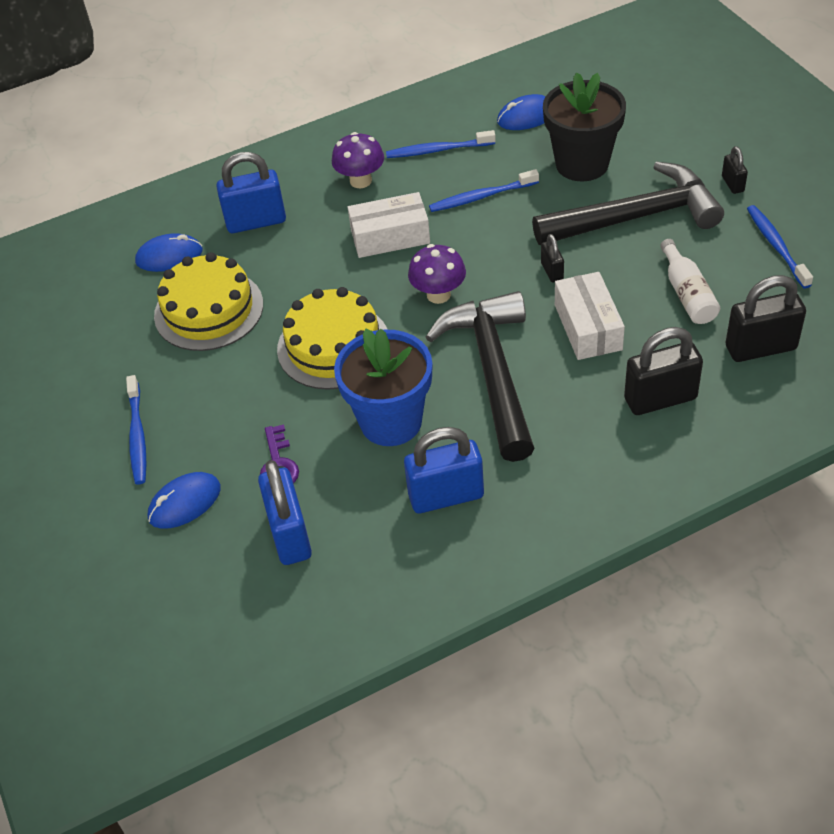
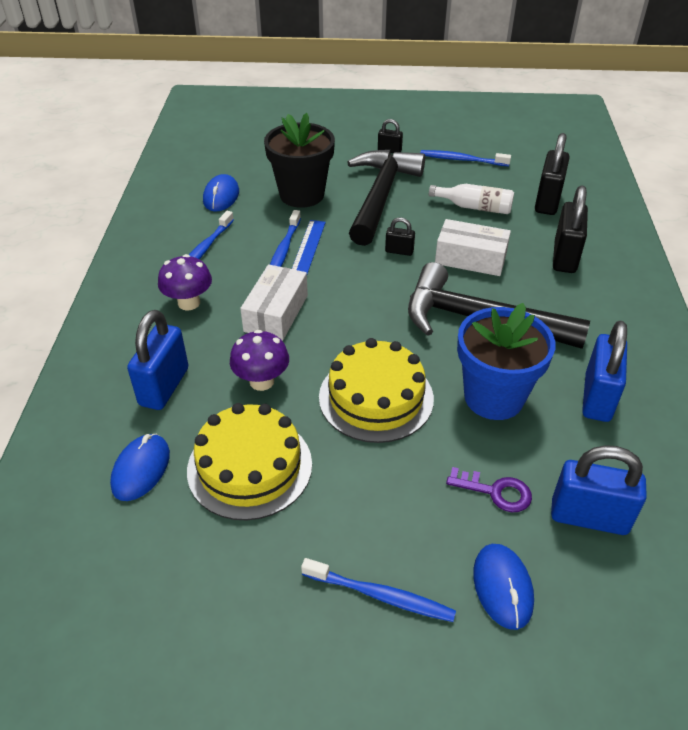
camera: 65 degrees left, 5 degrees down
(438, 295) = (370, 314): purple mushroom -> purple mushroom (262, 381)
(501, 209) = (308, 247): none -> blue ruler

